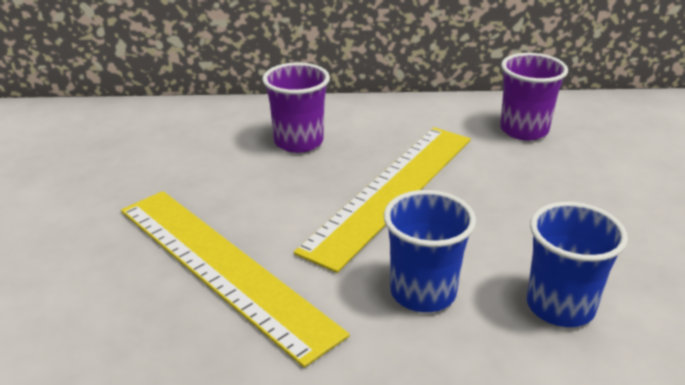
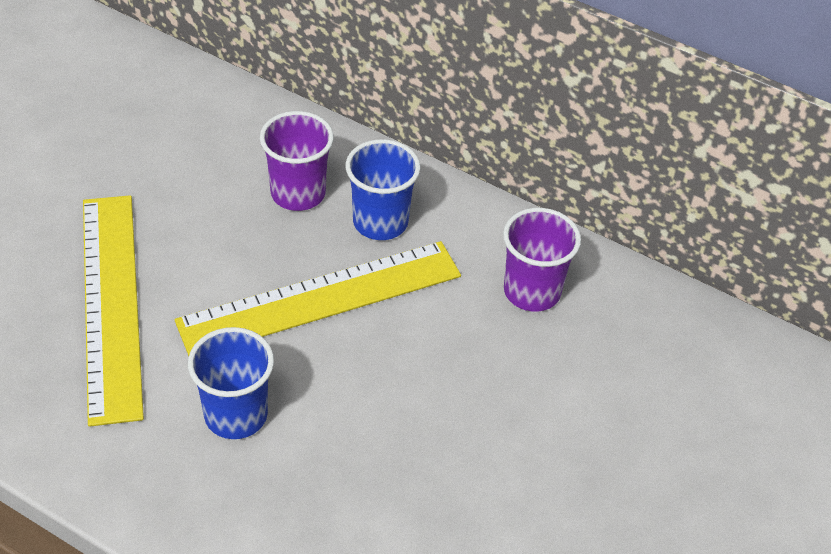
camera: 30 degrees right, 15 degrees up
(560, 306) = (327, 491): blue cup -> blue cup (380, 222)

